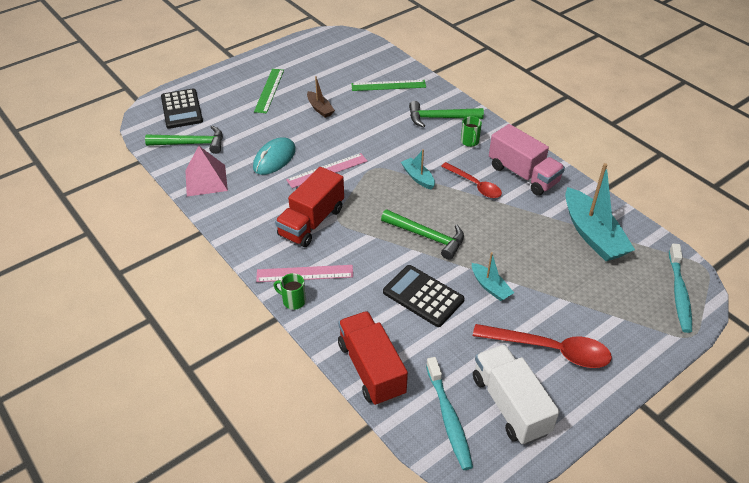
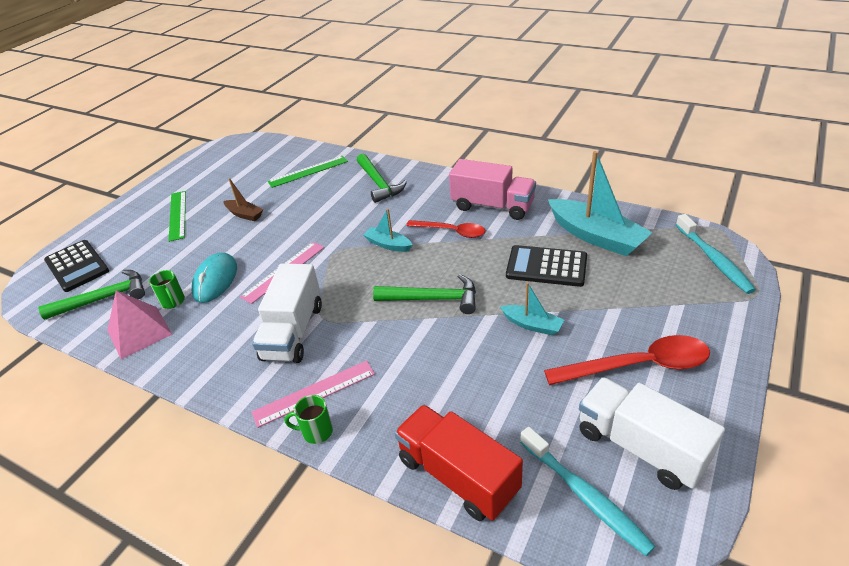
camera: 20 degrees left, 5 degrees down
(311, 222) = (293, 332): red truck -> white truck
(423, 296) = (467, 363): black calculator -> black calculator (546, 266)
(440, 118) = (379, 183): green hammer -> green hammer turned 90 degrees counterclockwise
(470, 142) = (421, 195): green mug -> green mug (173, 302)

